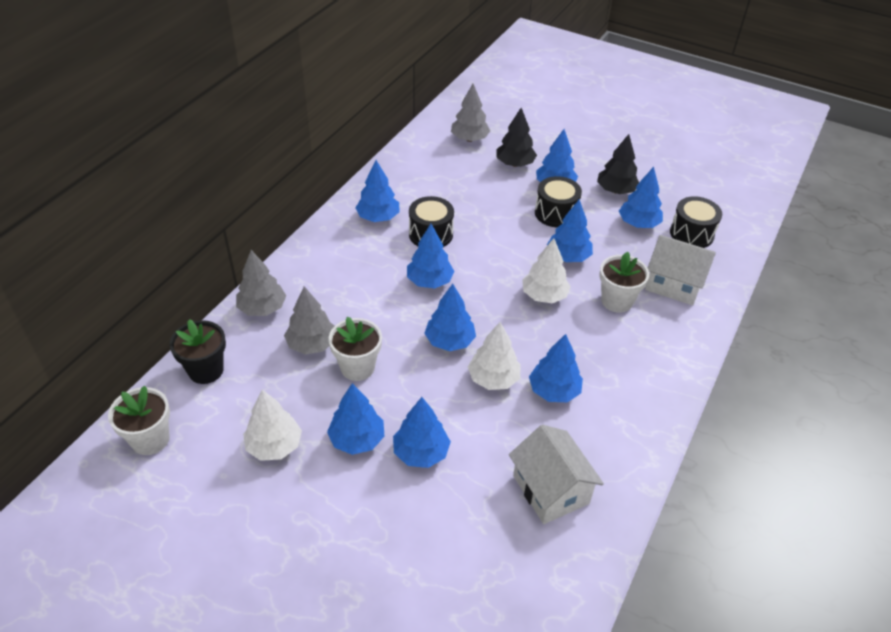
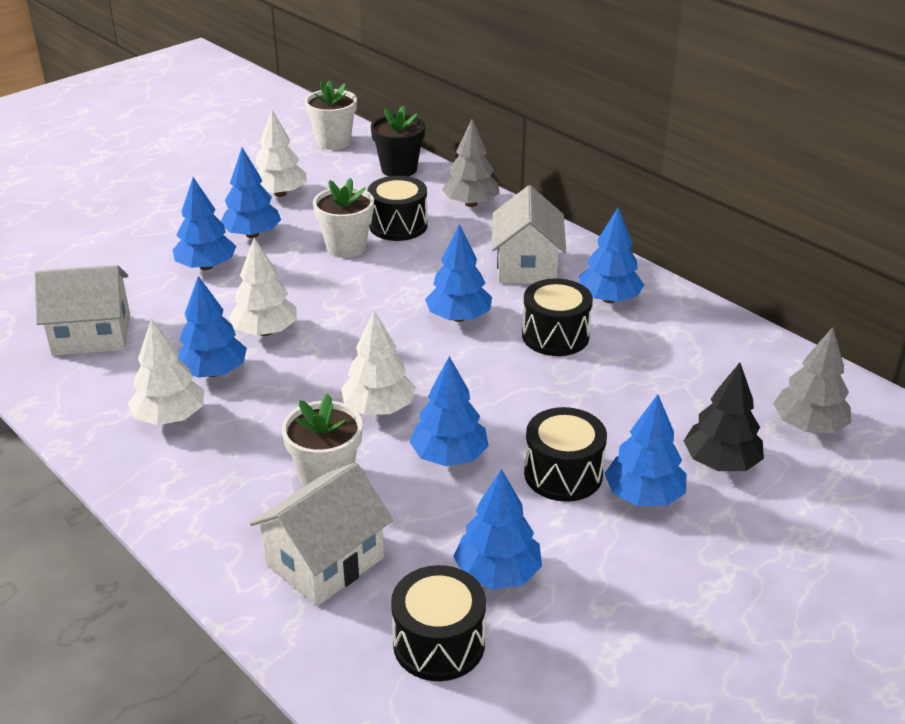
camera: 110 degrees right, 10 degrees down
(312, 344) = (398, 225): grey tree -> black drum
(350, 260) = (527, 266): none -> white house
(449, 341) = (344, 312): blue tree -> none
(611, 395) = (170, 417): none -> white tree
(615, 190) = (607, 576): black tree -> none

